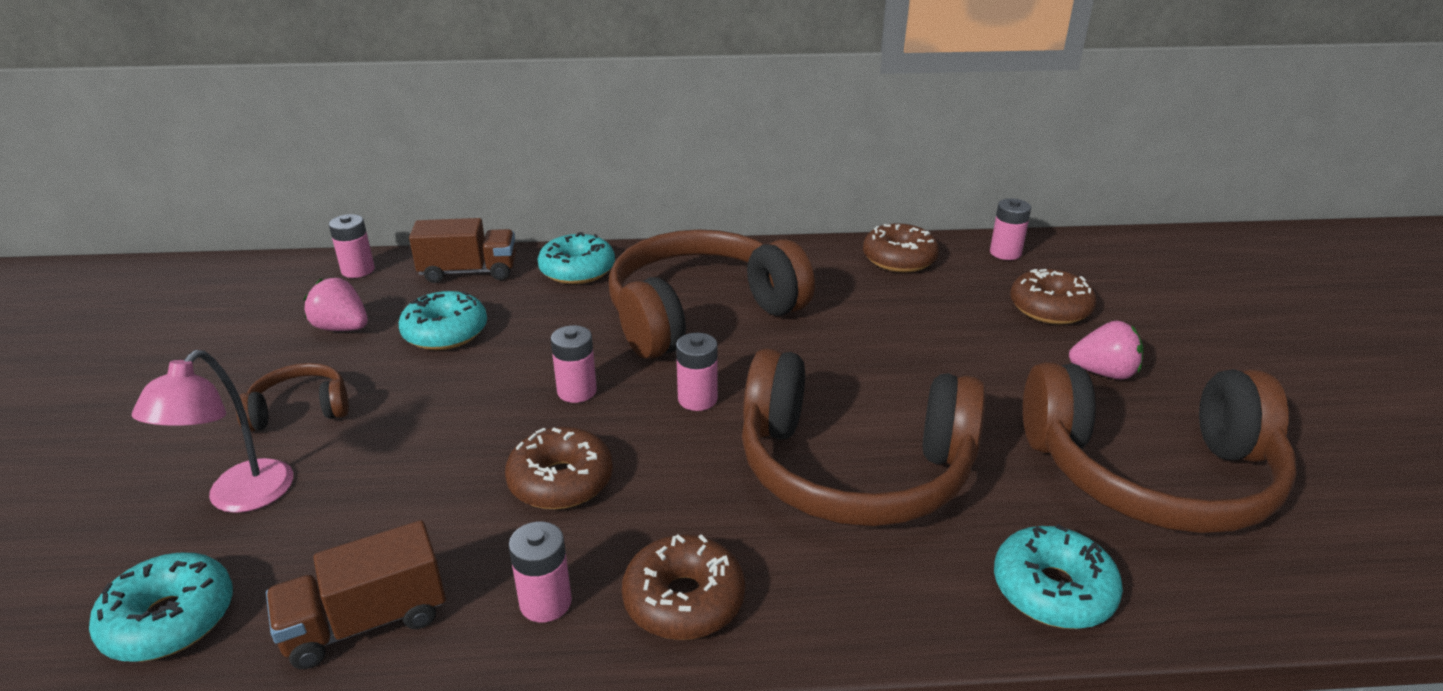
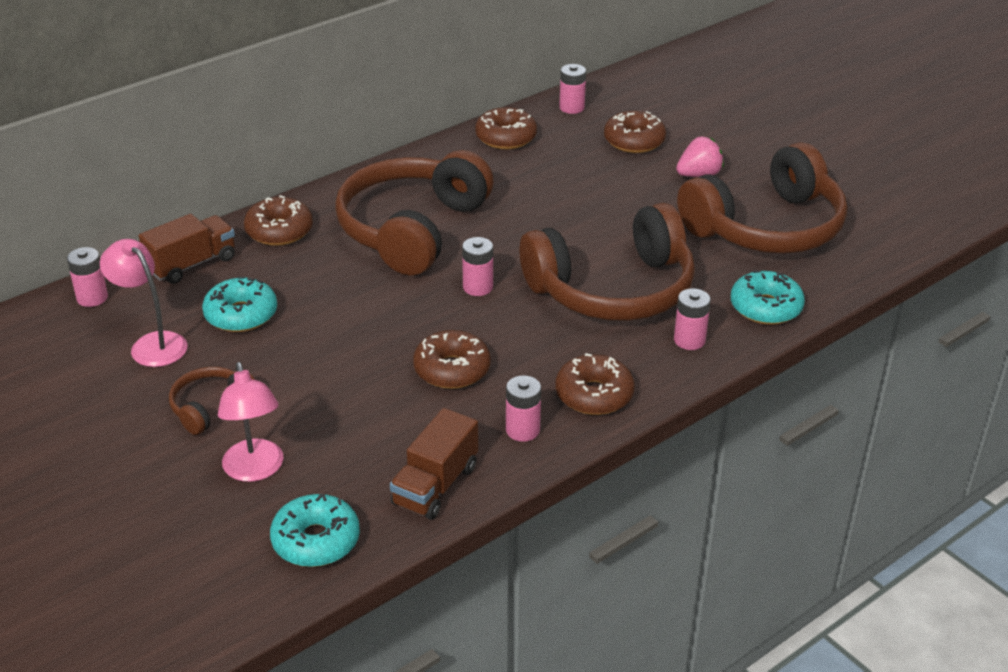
camera: 35 degrees left, 5 degrees up
(342, 328) = (152, 344): pink strawberry -> pink lamp
(577, 270) = (279, 231): turquoise donut -> brown donut
(577, 391) = (392, 314): pink battery -> pink battery (689, 340)

